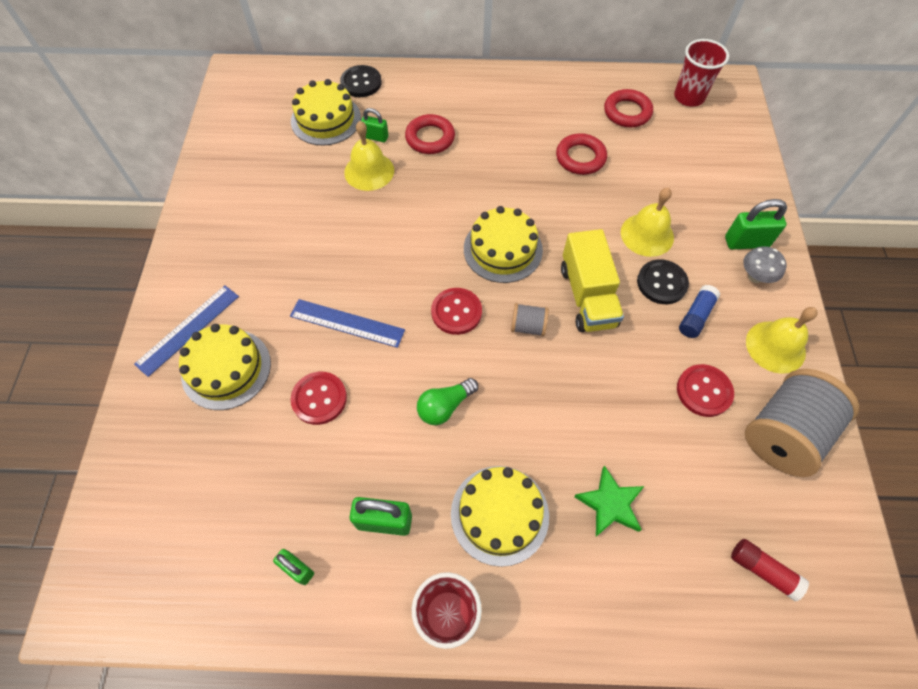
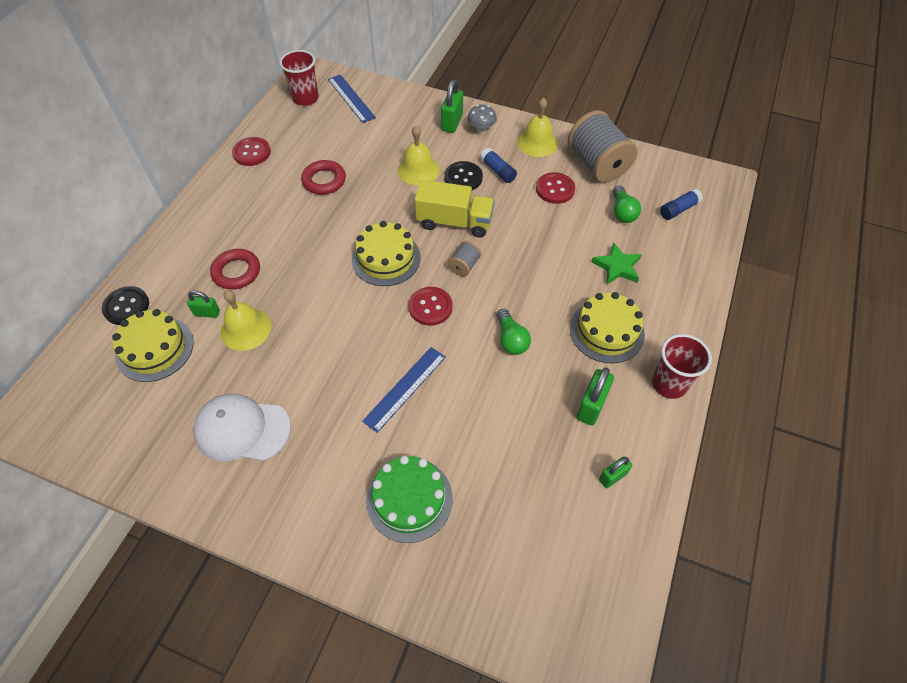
camera: 70 degrees left, 5 degrees down
(188, 329) = (349, 528): blue ruler -> blue ruler (351, 98)
(226, 369) = (409, 499): yellow cake -> green cake
(265, 212) = (242, 429): none -> white cap
(319, 399) = (470, 427): red button -> red button (252, 153)
(375, 137) = (207, 313): green padlock -> green padlock turned 60 degrees clockwise
(627, 112) = (296, 137): red ring -> none
(712, 489) = (622, 212): none -> green light bulb
(763, 570) = (678, 209): red glue stick -> blue glue stick

